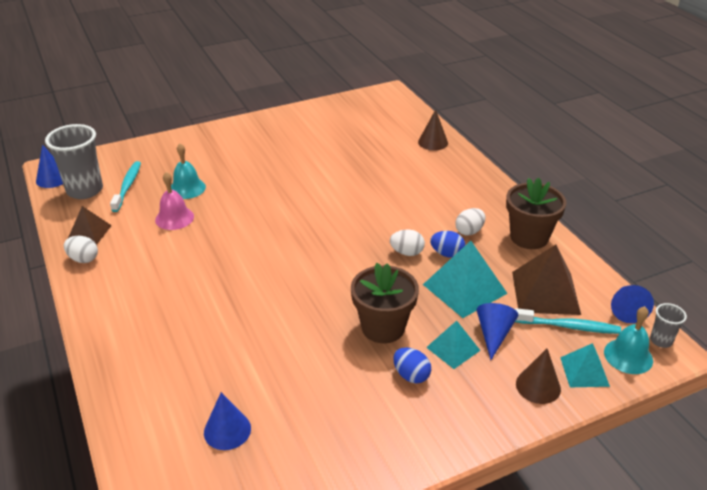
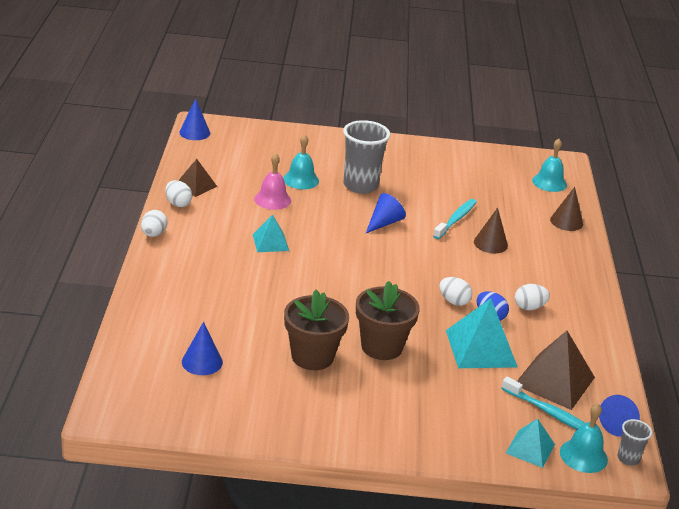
camera: 25 degrees right, 5 degrees down
(79, 303) = (153, 234): none -> white egg
(85, 190) = (214, 151): grey cup -> grey cup (360, 186)
(127, 186) = (251, 160): turquoise toothbrush -> turquoise toothbrush (456, 219)
(393, 114) = (549, 182): none -> turquoise bell
(411, 375) = (375, 388): blue egg -> none
(453, 349) = (428, 385): turquoise pyramid -> turquoise pyramid (270, 242)
(494, 334) = (474, 390): blue cone -> blue cone (384, 223)
(529, 237) = (584, 334): brown flower pot -> brown flower pot (312, 356)
(538, 386) = (477, 440): brown cone -> brown cone (490, 243)

